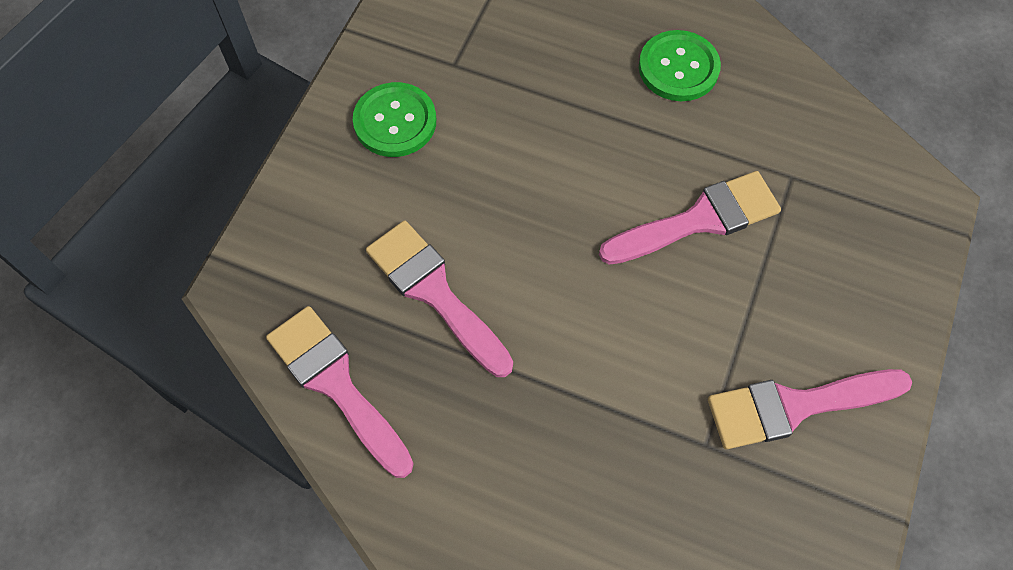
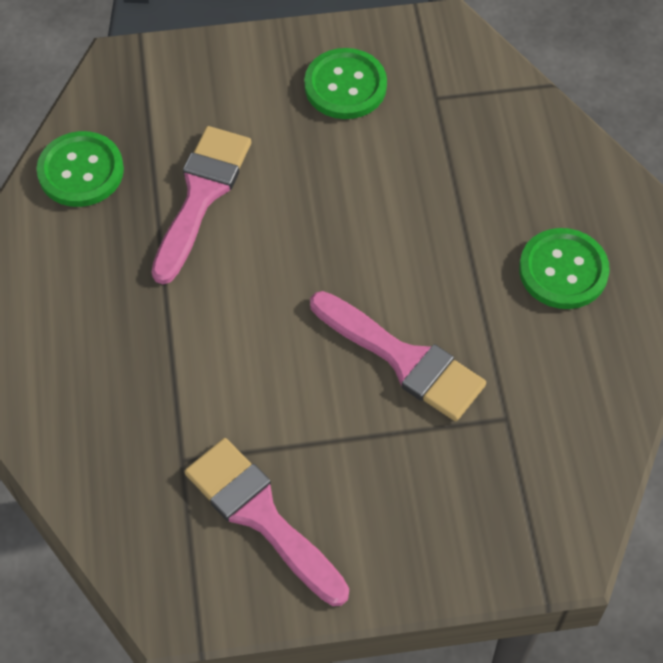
camera: 60 degrees right, 5 degrees down
(336, 384) = (81, 171): pink brush -> green button

